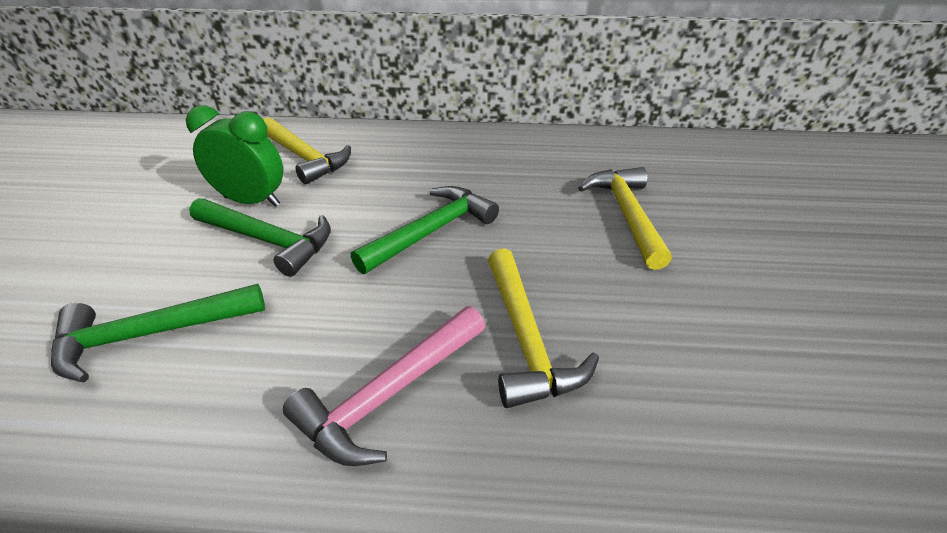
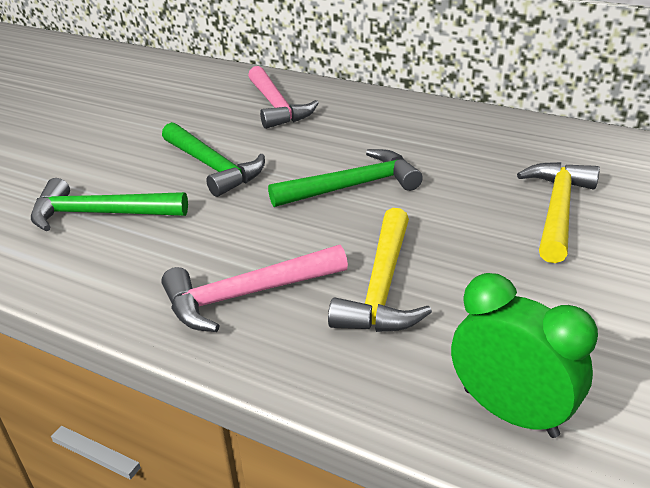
camera: 25 degrees right, 5 degrees down
(252, 201) = (215, 134): green clock -> green clock (509, 412)
(304, 157) = (276, 106): yellow hammer -> pink hammer

